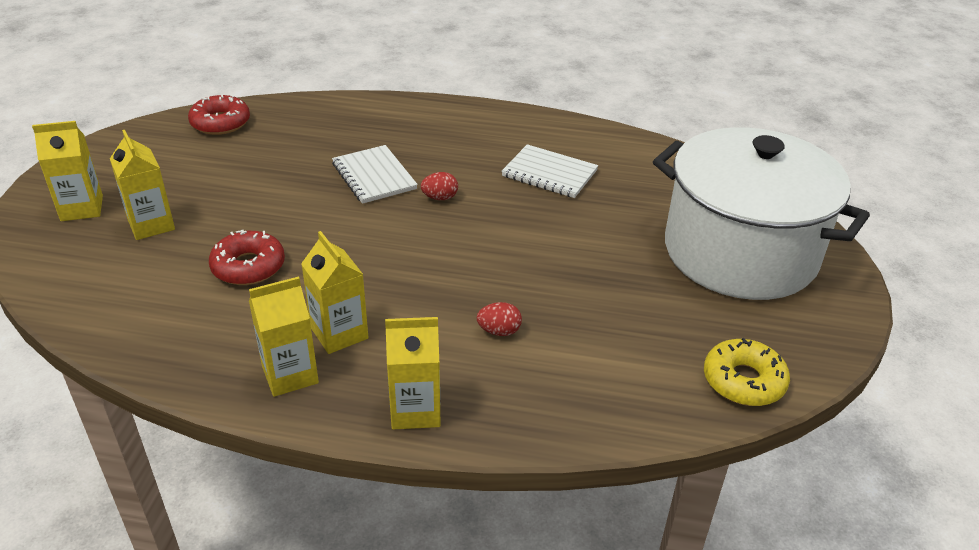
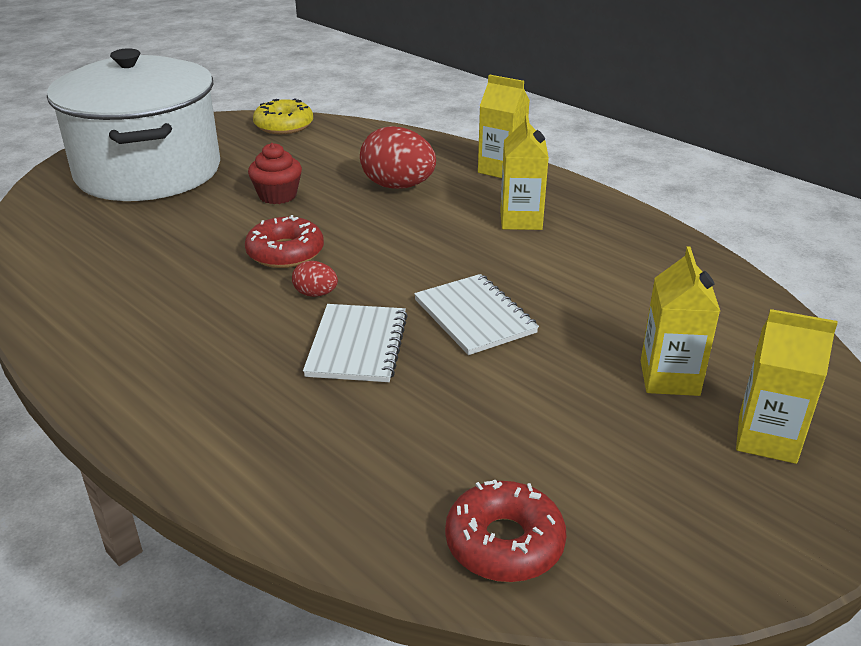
camera: 145 degrees left, 5 degrees down
(248, 267) = (571, 293): red donut -> red donut (285, 253)
(290, 374) = (577, 209): yellow carton -> none
(499, 331) = (398, 186): red egg -> red egg, size x2.08
(549, 173) = (171, 278): white notebook -> white notebook (474, 316)
(590, 272) = (277, 195): none -> red cupcake

